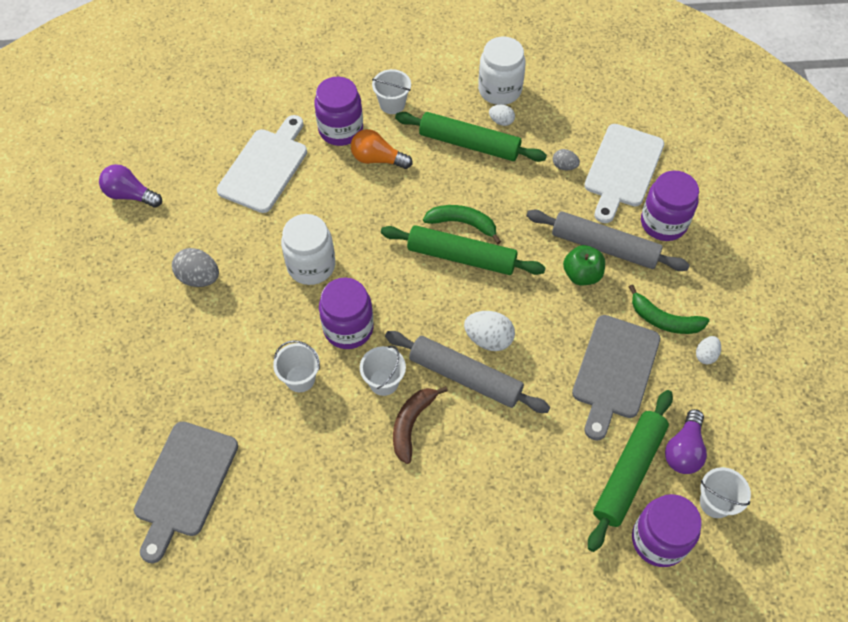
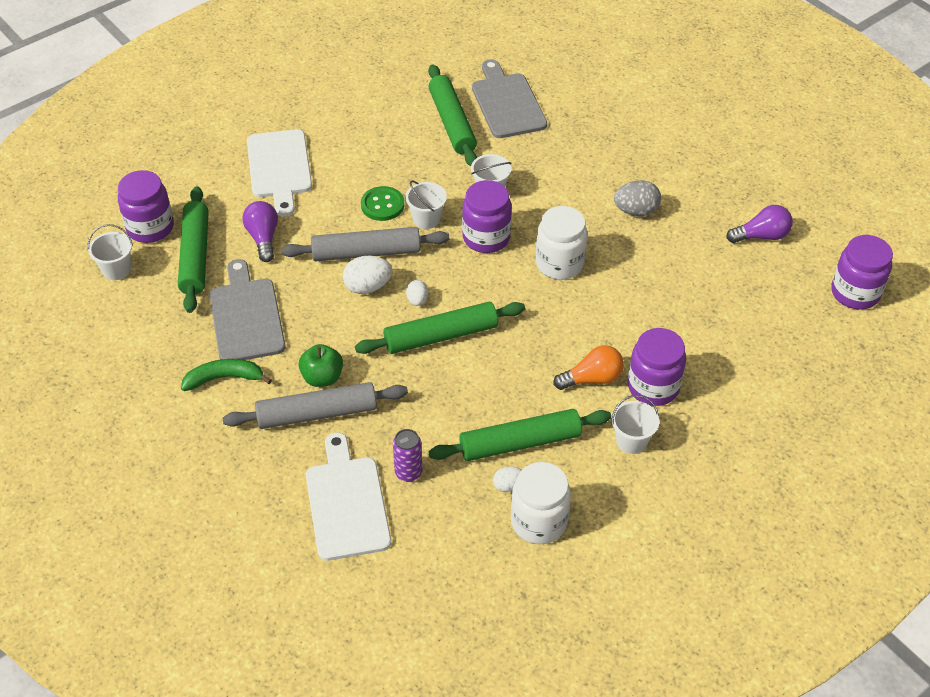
camera: 145 degrees right, 10 degrees down
(262, 492) = (452, 123): none -> green rolling pin
(265, 167) = (681, 316): white cutting board -> white cutting board (279, 168)
(412, 424) = (382, 205): brown banana -> green button
(462, 223) = (463, 364): green banana -> none
(564, 166) = (408, 472): grey egg -> purple can
(663, 223) = (272, 468): purple jar -> purple jar (855, 293)
(684, 450) = (158, 290): purple light bulb -> purple light bulb (263, 238)
(706, 355) = (172, 368): white egg -> white egg (417, 300)

